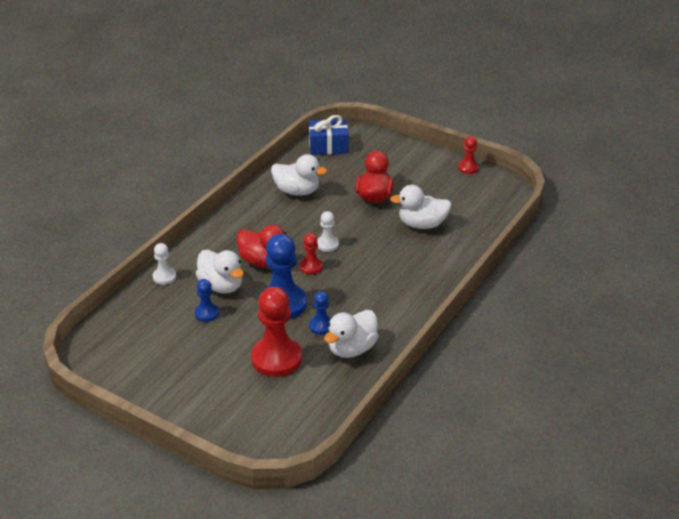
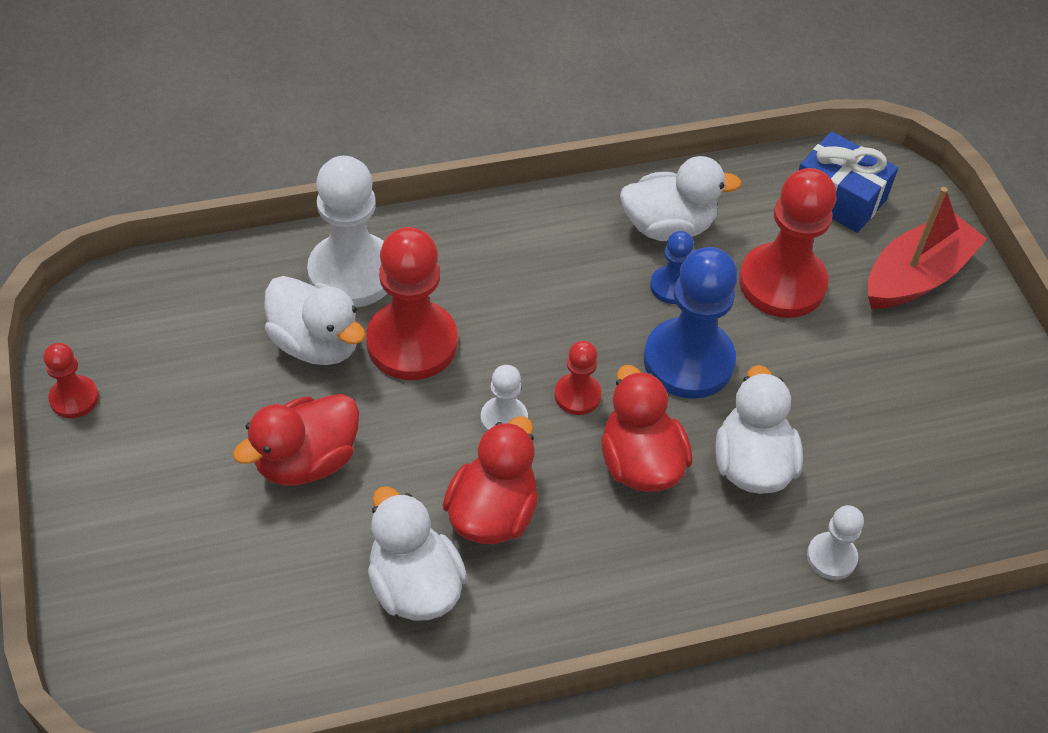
camera: 140 degrees left, 15 degrees up
(206, 313) = (819, 428): blue pawn -> none
(218, 403) = (916, 276): none -> red boat
(296, 220) = (492, 513): none -> red duck
(328, 146) = (212, 670): blue gift -> blue gift (839, 197)
(391, 245) = (412, 343): none -> red pawn
(445, 251) = (352, 273): none -> white pawn

